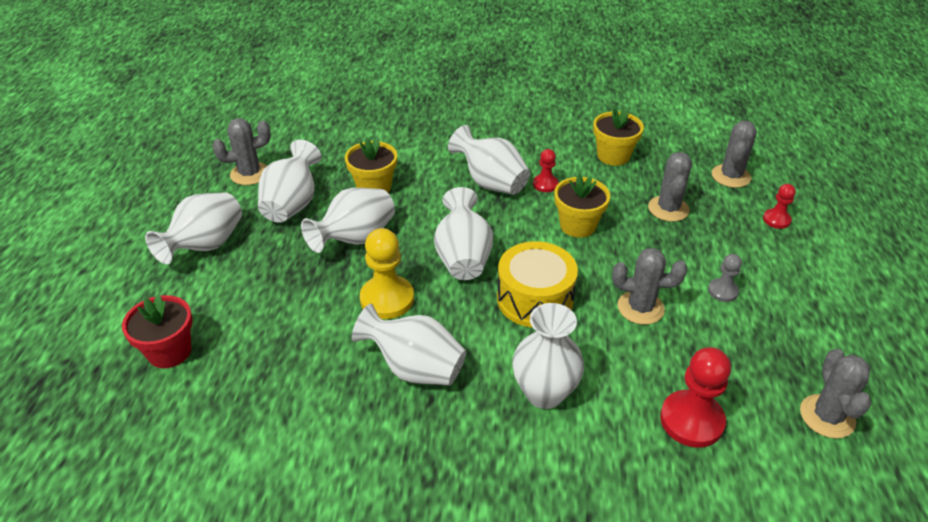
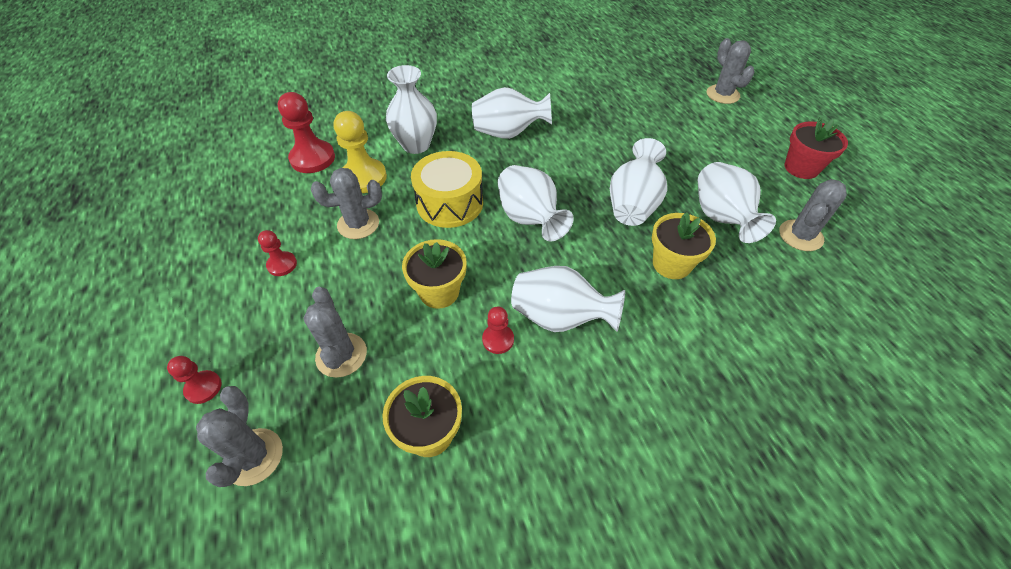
camera: 155 degrees right, 10 degrees up
(169, 351) = (664, 98): red flower pot -> red flower pot (801, 168)
(205, 246) = (736, 160): white vase -> none
(387, 299) = (563, 167): yellow pawn -> yellow pawn (364, 177)
(723, 291) = (282, 265): grey pawn -> red pawn
(827, 416) = (212, 188): grey cactus -> grey cactus (722, 94)

